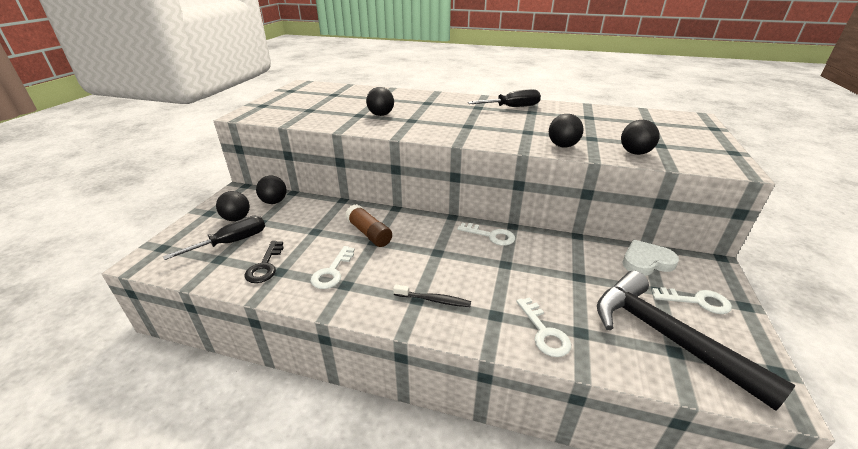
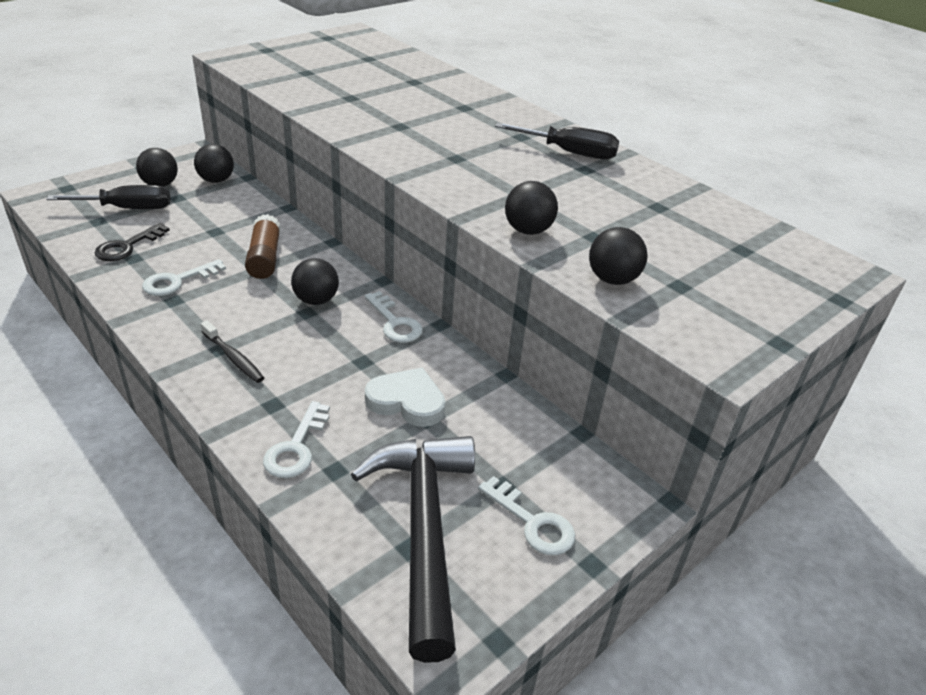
camera: 30 degrees right, 5 degrees up
(381, 115) = (375, 106): black ball -> black ball (316, 300)
(646, 261) = (546, 448): white heart -> white heart (407, 401)

